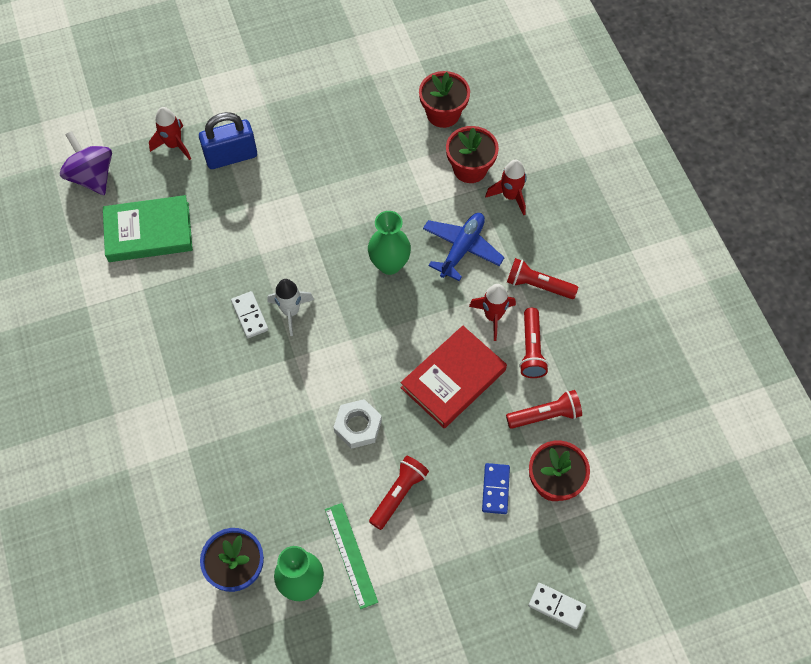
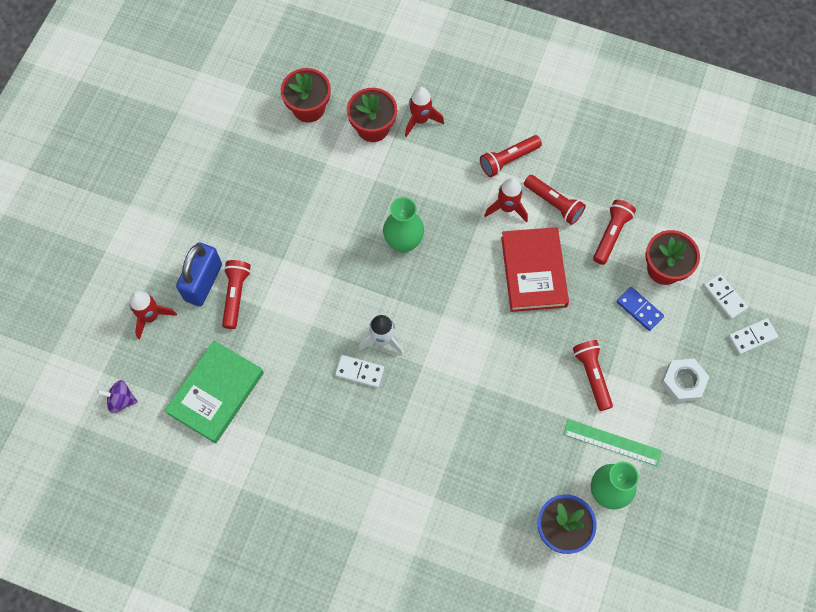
camera: 50 degrees left, 5 degrees up
(92, 176) = (121, 400): purple spinning top -> purple spinning top, size x0.58
(239, 185) = (236, 295): none -> red flashlight
(358, 426) = (516, 363): white nut -> white nut (683, 382)
(462, 249) = (434, 185): blue plane -> none
(574, 554) = (724, 297): none -> white domino

